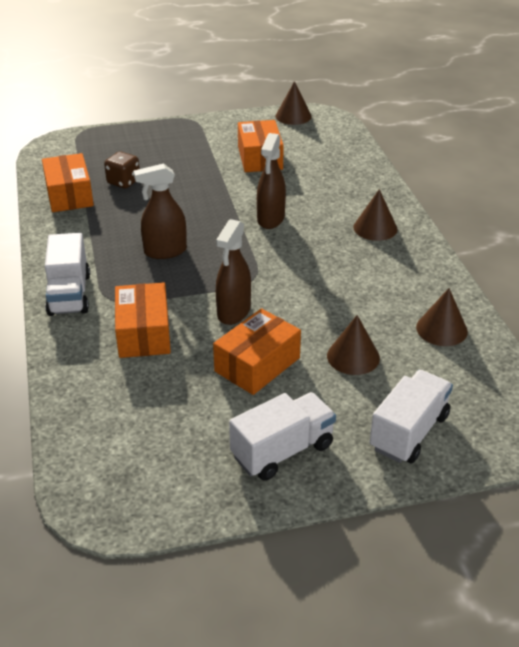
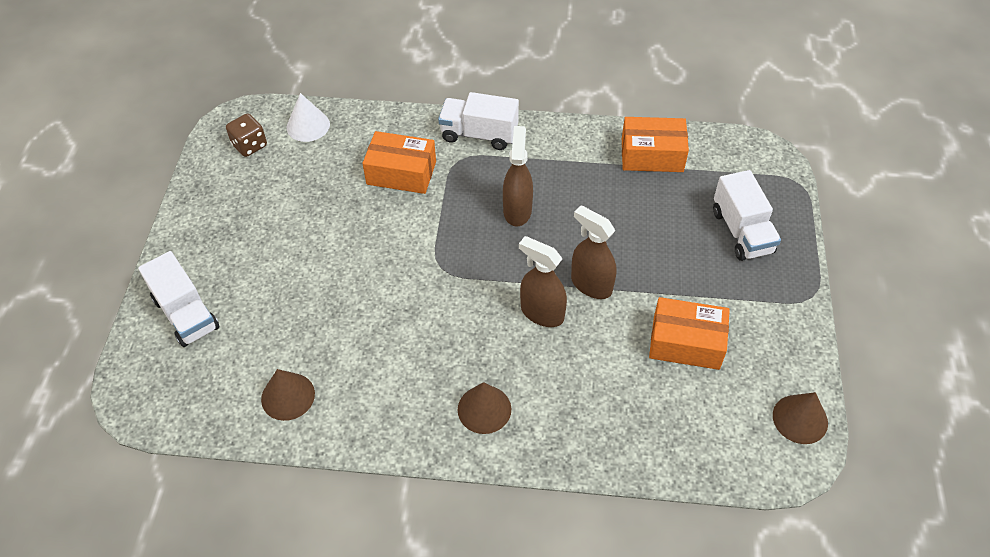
camera: 110 degrees right, 15 degrees up
(91, 431) = (308, 125): none -> white cone
(123, 182) = (666, 202): brown dice -> brown dice (249, 145)
(233, 312) = (398, 239): brown spray bottle -> brown spray bottle (591, 284)
(257, 364) = (321, 237): orange box -> none
(282, 451) = (221, 227): white truck -> white truck (742, 231)
(353, 356) = (292, 308): brown cone -> none

